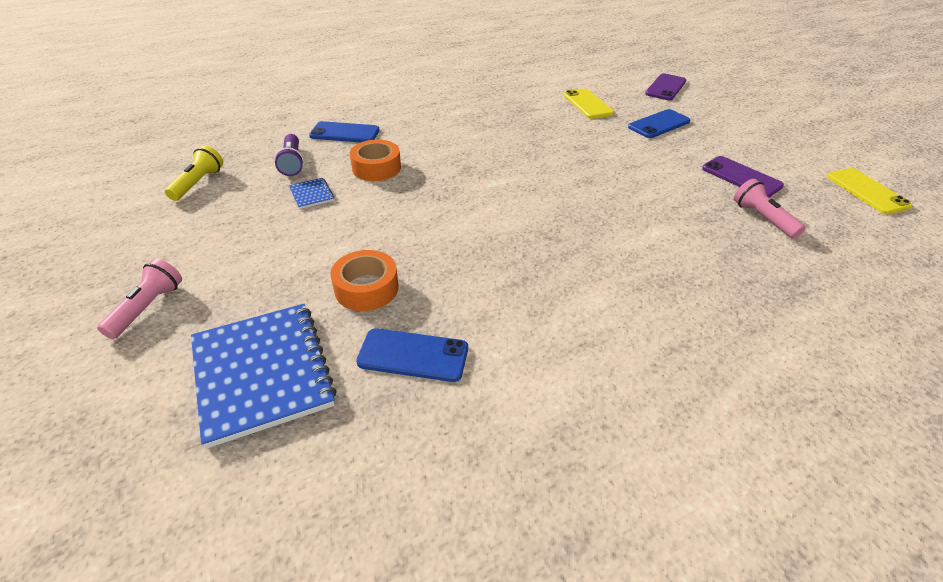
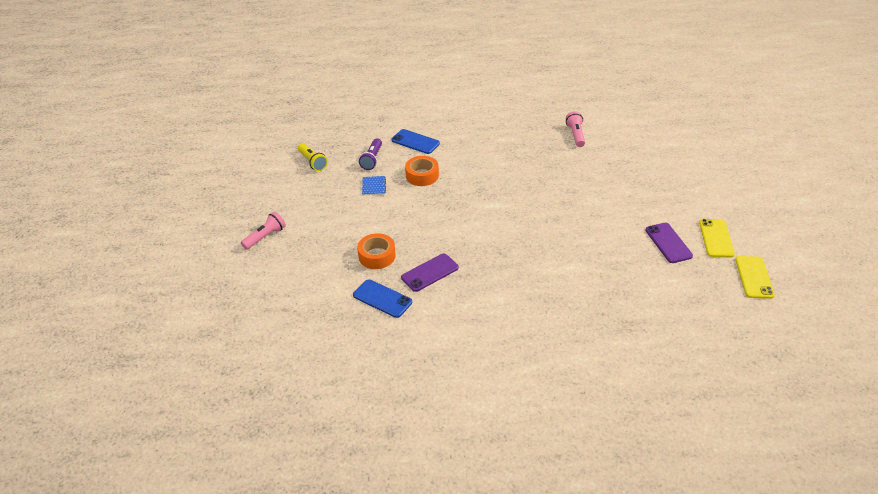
camera: 25 degrees right, 0 degrees up
(198, 183) = (312, 162): yellow flashlight -> yellow flashlight turned 105 degrees clockwise
(262, 373) = (308, 286): blue notebook -> none
(587, 104) = (606, 153): yellow phone -> yellow phone (716, 238)
(659, 124) = (647, 184): blue phone -> none
(665, 87) = (684, 149): purple phone -> purple phone (430, 273)
(762, 218) = (652, 276): pink flashlight -> pink flashlight (576, 135)

